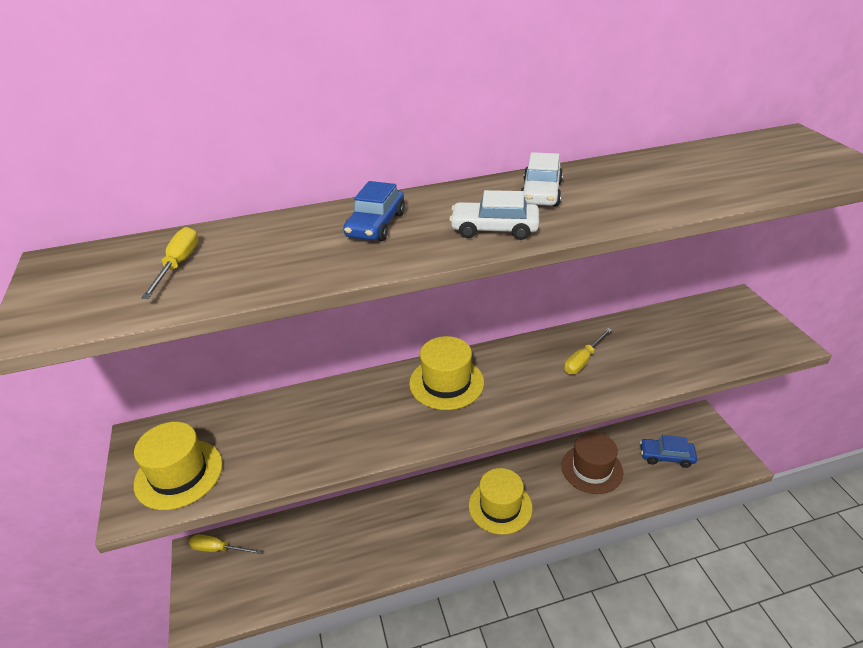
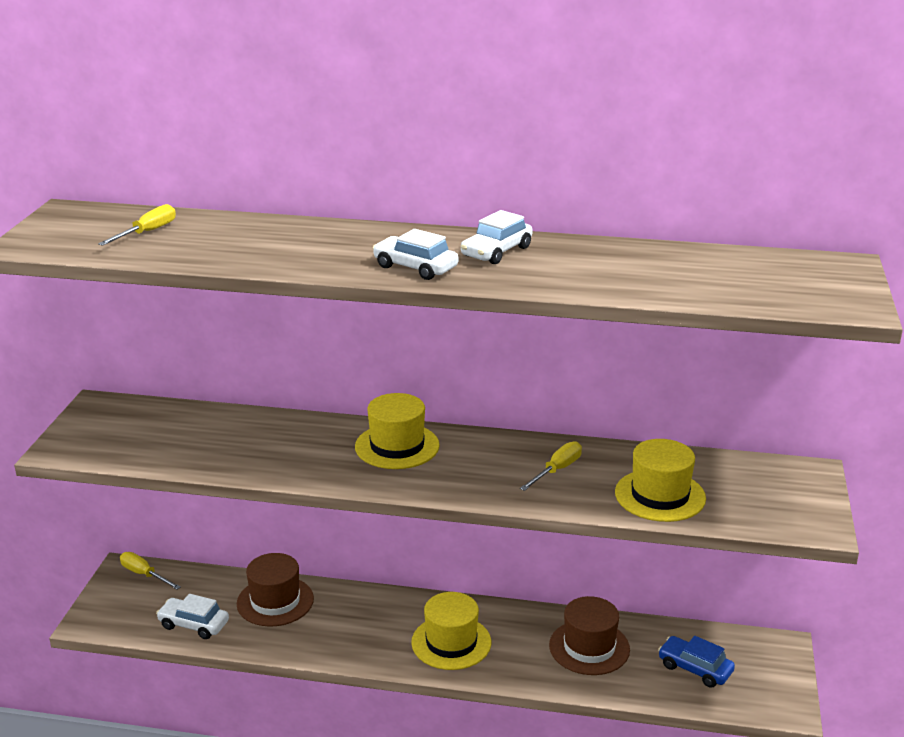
camera: 25 degrees right, 10 degrees down
(179, 474) = (108, 439): yellow hat -> yellow hat (660, 495)
(293, 580) = (193, 624): none -> white car
(345, 527) = (275, 601): none -> brown hat
(376, 225) = (323, 241): blue car -> none
(583, 360) = (557, 470): yellow screwdriver -> yellow screwdriver turned 150 degrees clockwise

